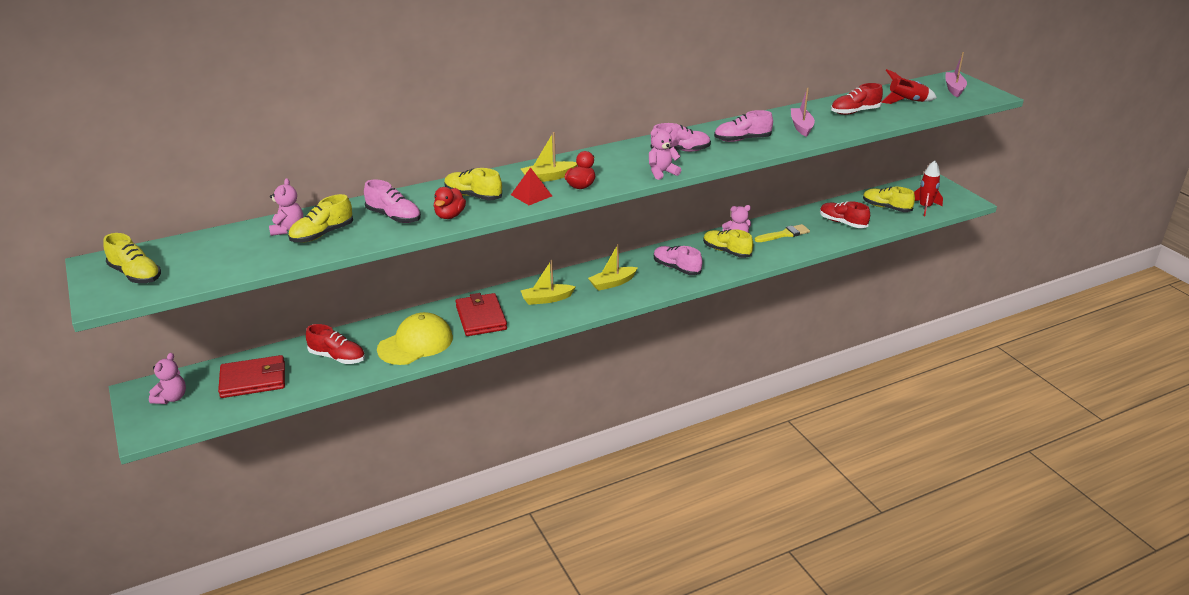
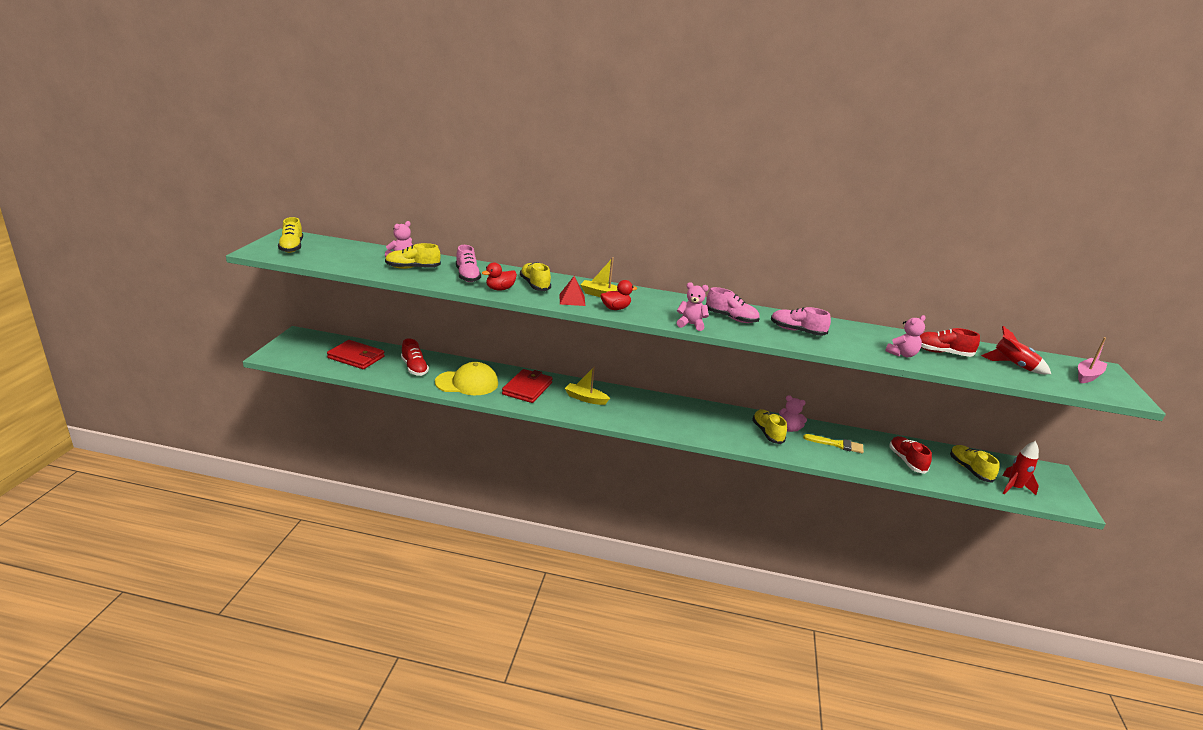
camera: 35 degrees right, 5 degrees down
(171, 398) = (307, 346): pink teddy bear -> pink teddy bear (902, 354)
(612, 283) = (646, 411): yellow boat -> none
(676, 268) = (709, 425): pink shoe -> none
(801, 127) = (868, 343): pink boat -> none

